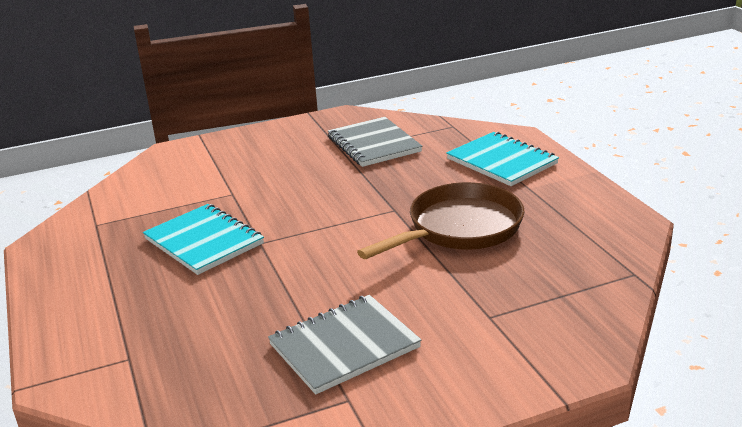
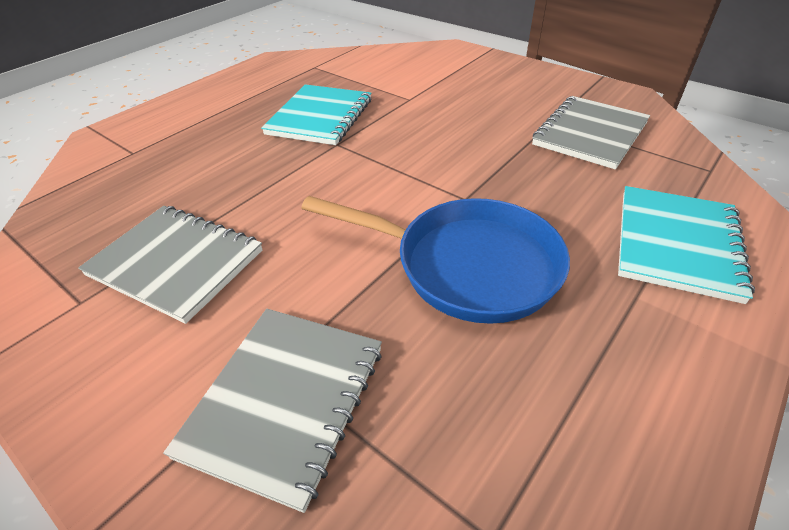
camera: 60 degrees right, 15 degrees up
(459, 229) = (466, 265): brown pan -> blue pan
(516, 317) = (285, 400): none -> grey notebook

